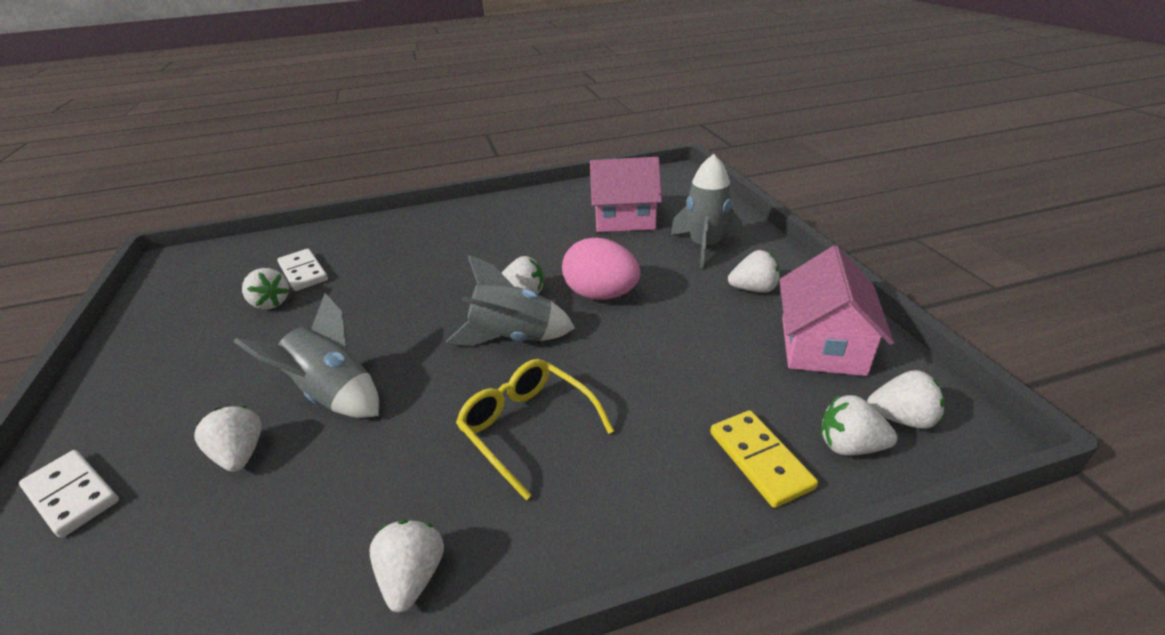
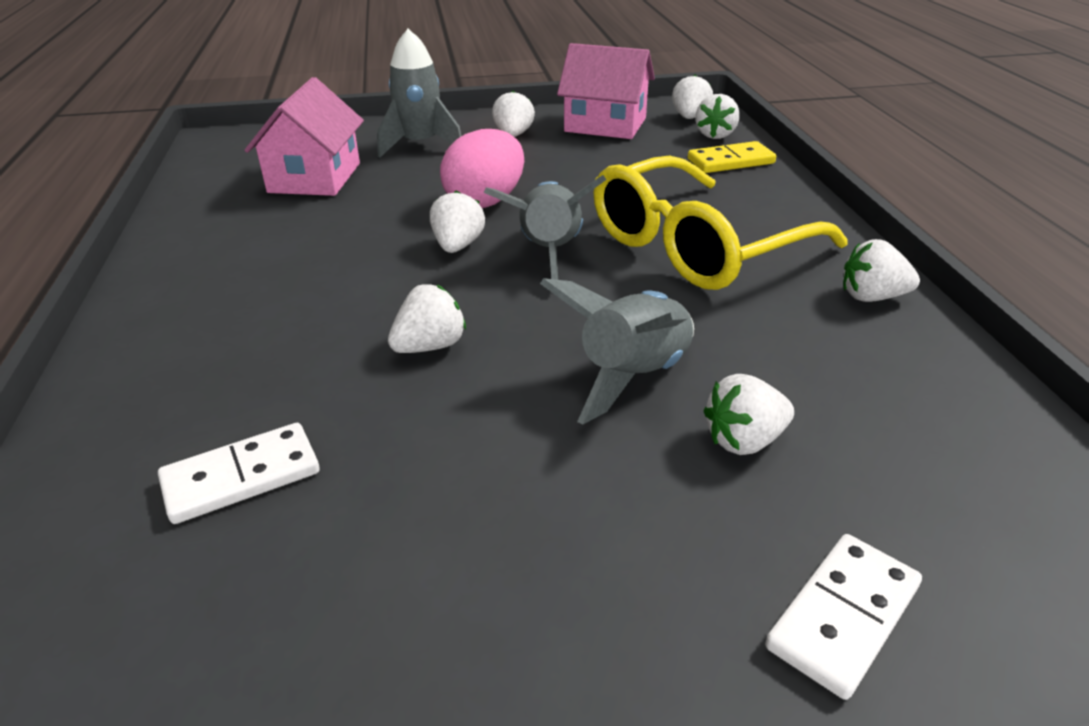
camera: 85 degrees left, 0 degrees up
(271, 303) = (344, 502): white strawberry -> white strawberry (430, 346)
(527, 427) = (697, 246): yellow glasses -> yellow glasses, size x1.68

